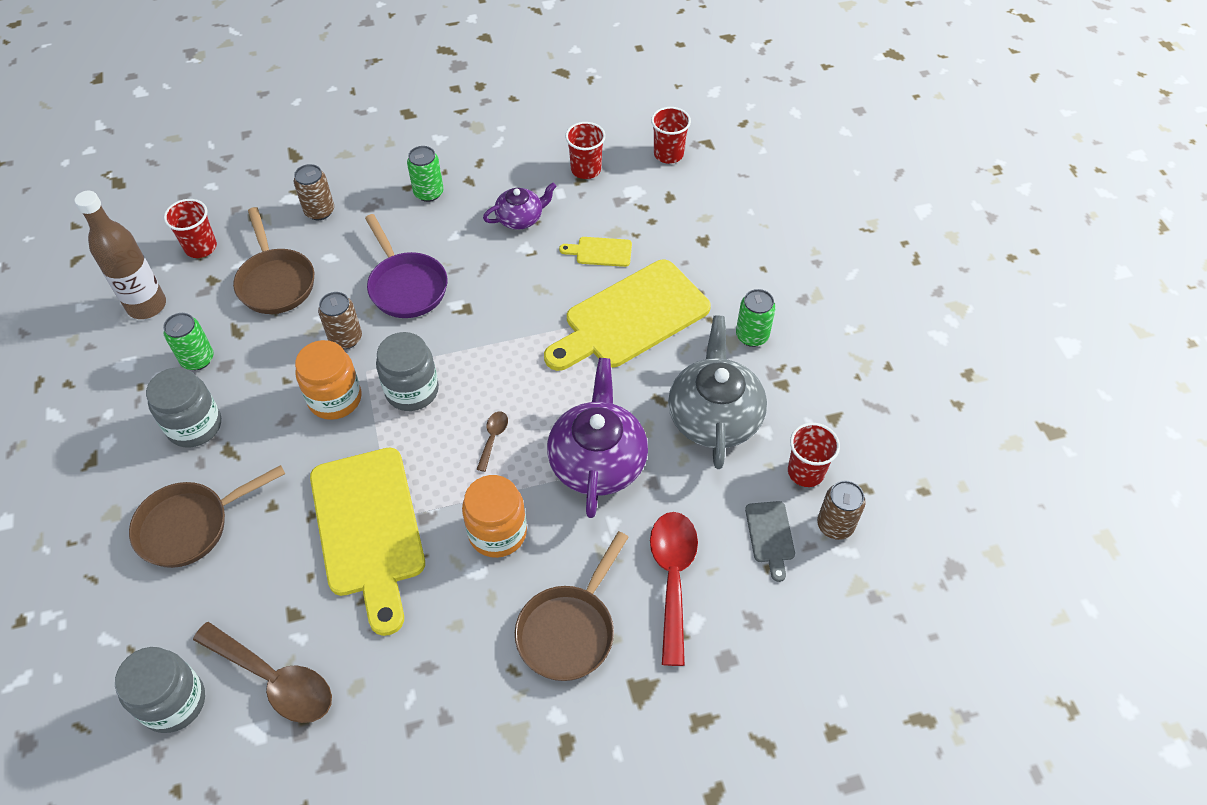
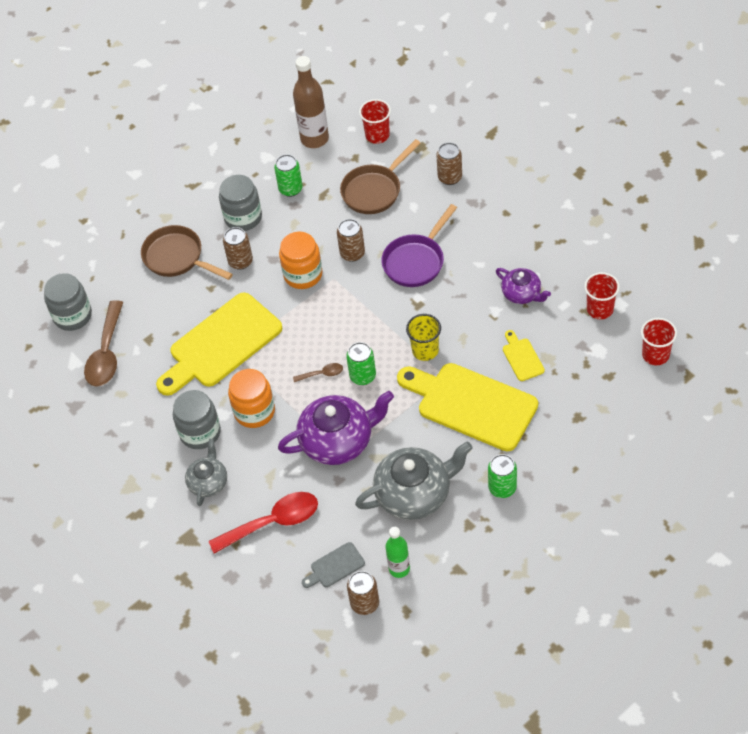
camera: 70 degrees right, 0 degrees up
(259, 456) = (240, 261): none -> brown can
(412, 390) = (333, 311): grey jar -> grey jar (200, 432)
(428, 193) = (509, 227): green can -> green can (362, 376)
(532, 328) = (425, 350): none -> yellow cup
(569, 630) = (208, 482): brown pan -> grey teapot
(805, 472) = (399, 569): red cup -> green bottle

